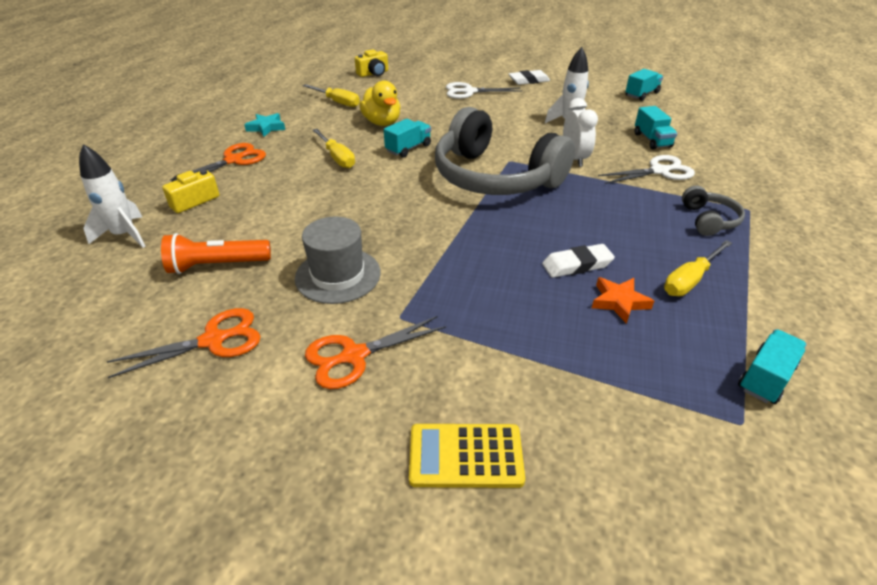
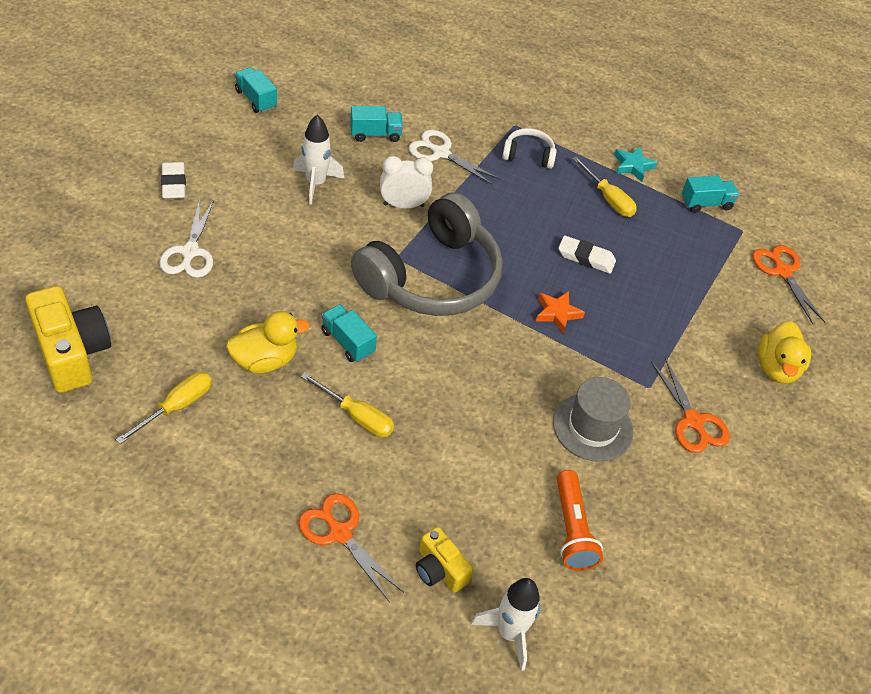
camera: 90 degrees left, 10 degrees up
(213, 340) = (678, 522): orange scissors -> orange scissors (782, 272)
(266, 127) = (243, 498): turquoise star -> turquoise star (633, 166)
(337, 157) = (357, 416): yellow screwdriver -> yellow screwdriver turned 60 degrees clockwise
(373, 73) = (72, 352): yellow camera -> yellow camera, size x1.79
(465, 456) = (777, 368): yellow calculator -> yellow duck
(577, 265) = (586, 258): white eraser -> white eraser turned 60 degrees counterclockwise
(619, 302) = (633, 247): orange star -> orange star (557, 313)
(659, 171) = (441, 153): white scissors -> white scissors turned 45 degrees counterclockwise
(708, 220) = (528, 155): grey headphones -> white headphones
(766, 378) = (706, 203): turquoise truck -> turquoise truck turned 120 degrees clockwise

